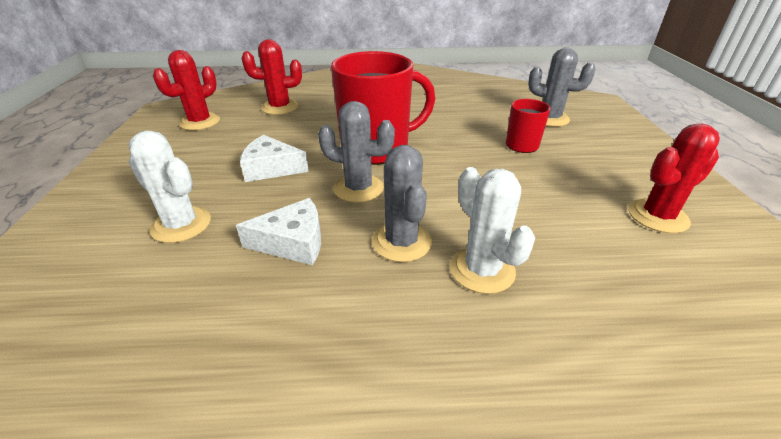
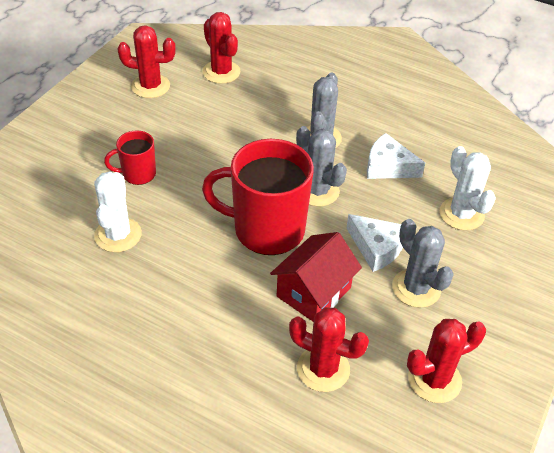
camera: 150 degrees left, 10 degrees up
(309, 131) = (313, 292): none -> red house
(482, 270) = (291, 105): white cactus -> white cactus (118, 235)
(549, 118) = (58, 194): grey cactus -> grey cactus (416, 288)
(632, 277) = (221, 72): none -> red cactus

